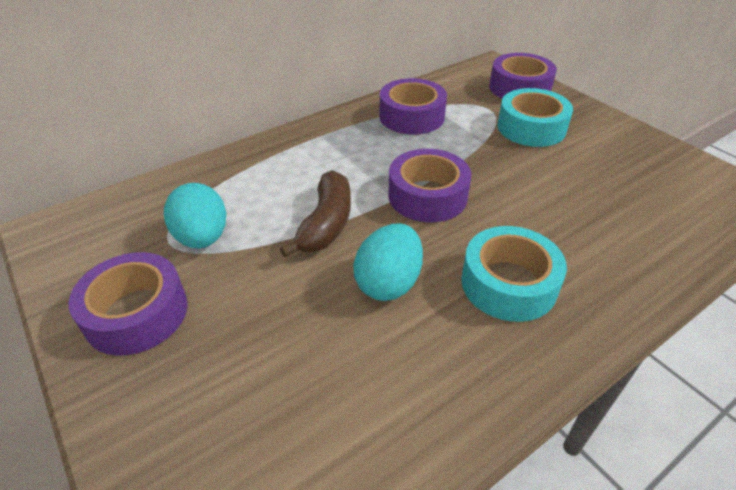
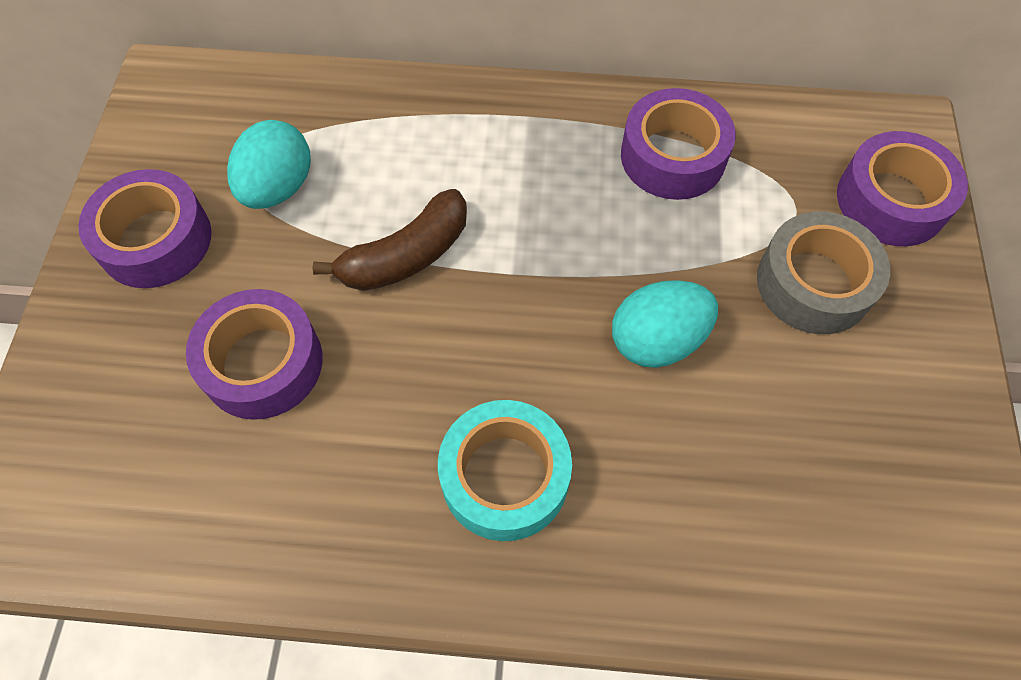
camera: 40 degrees right, 20 degrees up
(388, 283) = (390, 378): turquoise egg -> turquoise egg (657, 340)
(427, 196) = (551, 297): purple tape -> purple tape (262, 363)
(531, 128) = (813, 283): turquoise tape -> grey tape

